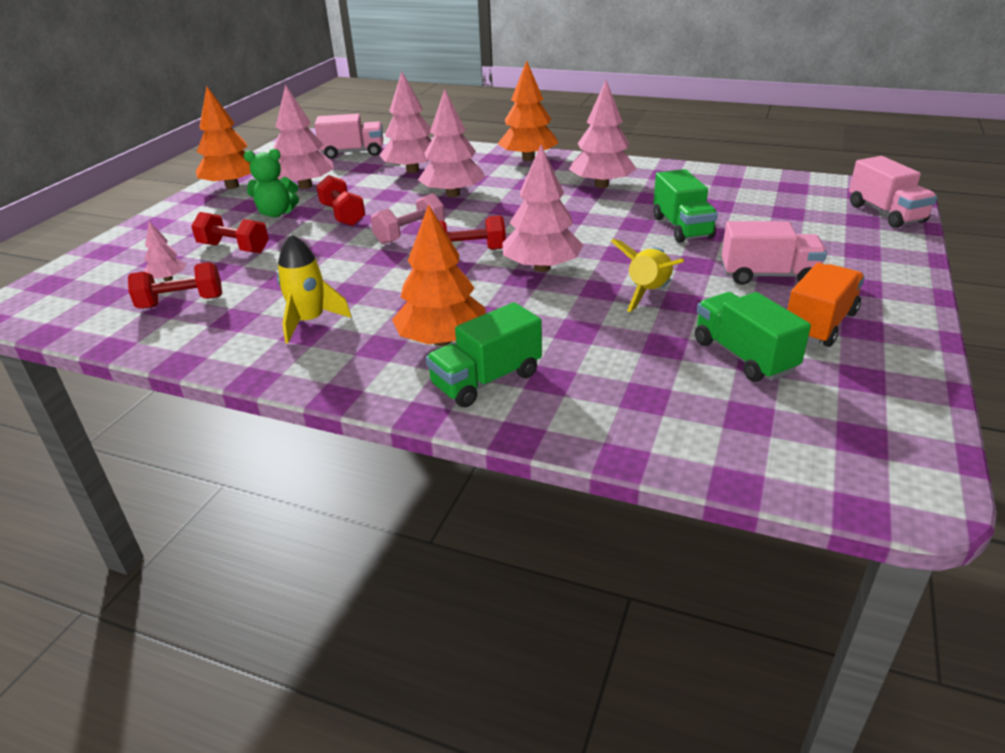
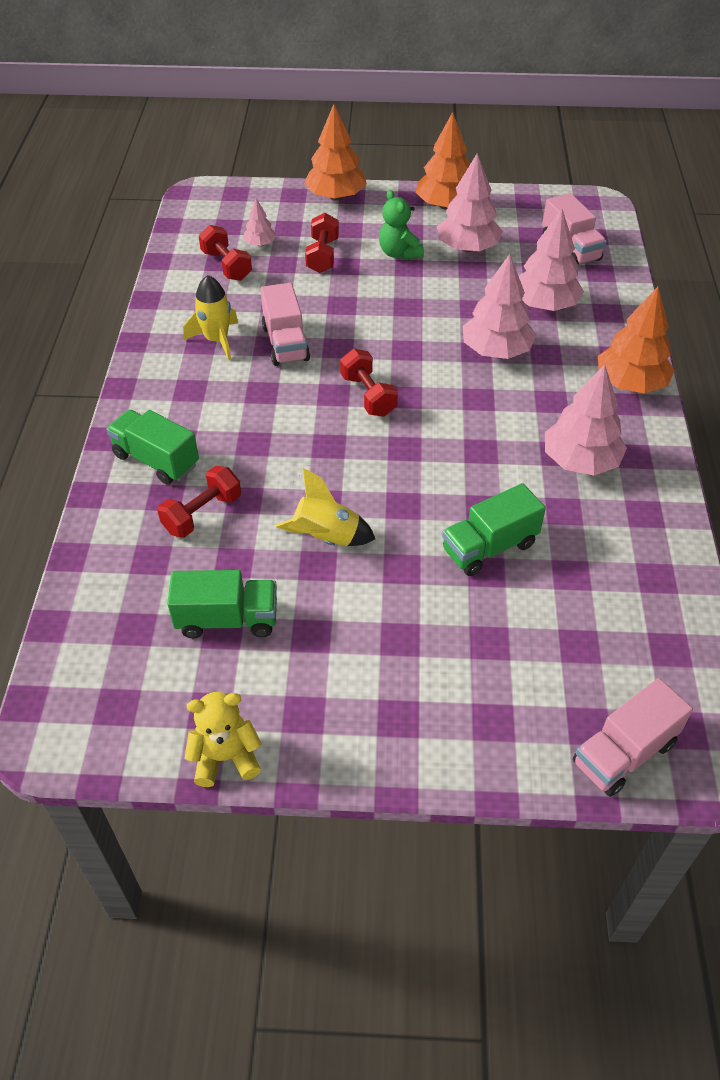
camera: 70 degrees right, 15 degrees up
(343, 215) = (413, 293): red dumbbell -> red dumbbell (202, 514)
(410, 234) = (389, 348): pink dumbbell -> none
(442, 340) = (207, 420): orange tree -> orange tree (335, 196)
(542, 268) = (353, 453): pink tree -> none
(743, 356) = (227, 619): green truck -> green truck turned 45 degrees clockwise
(768, 275) = (395, 631): pink truck -> pink truck (285, 343)
(819, 324) = (301, 677): orange truck -> none
(920, 374) = (225, 757): none -> yellow teddy bear

